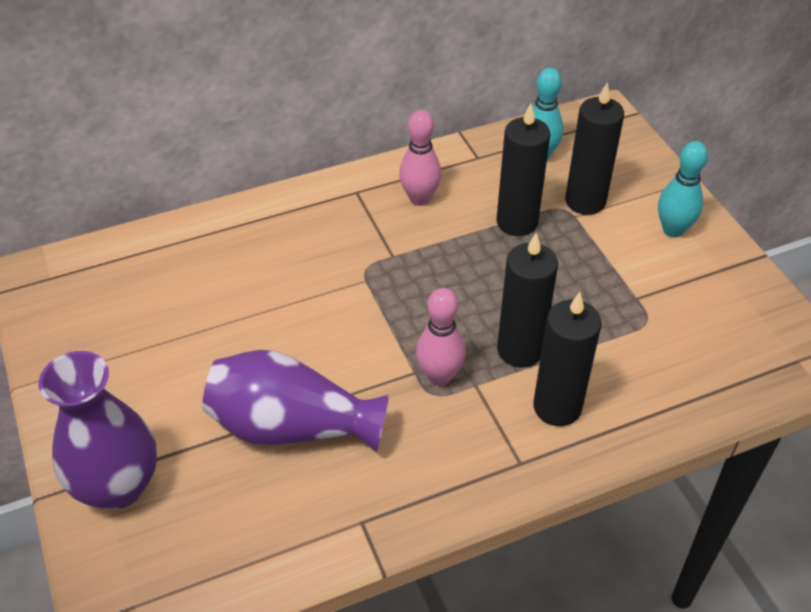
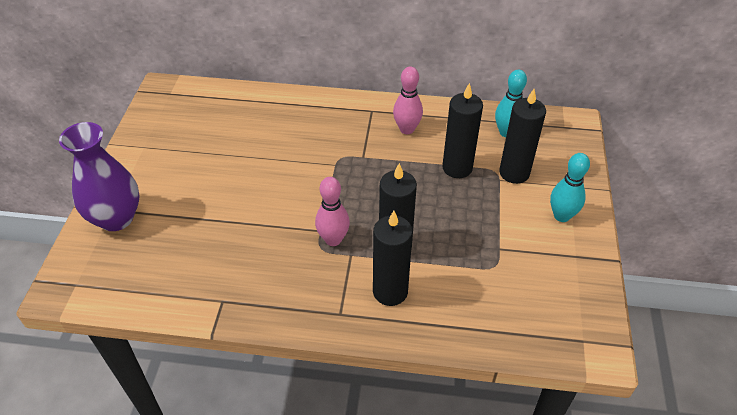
camera: 30 degrees right, 0 degrees up
(292, 426) = (228, 229): purple vase -> none

